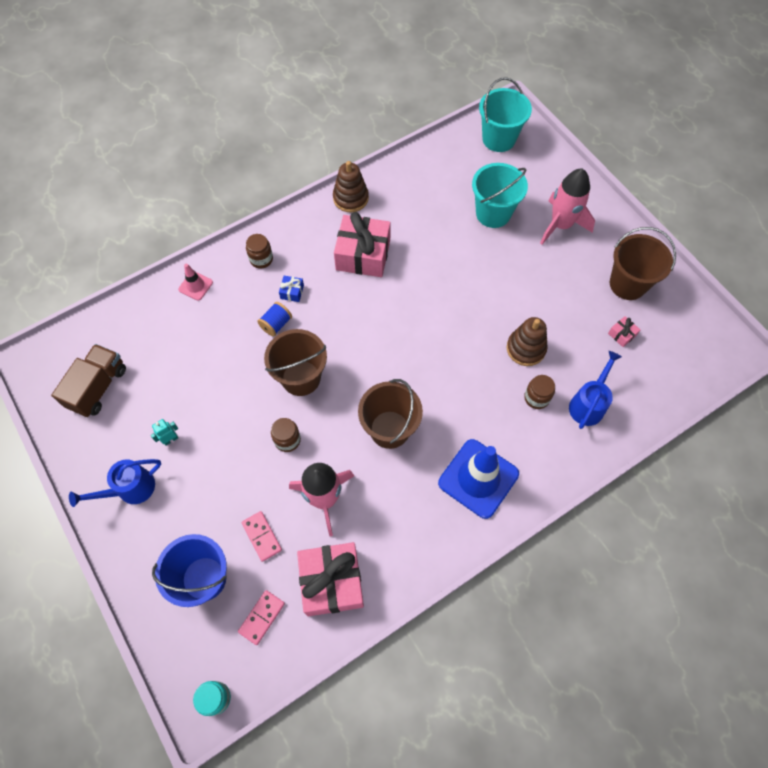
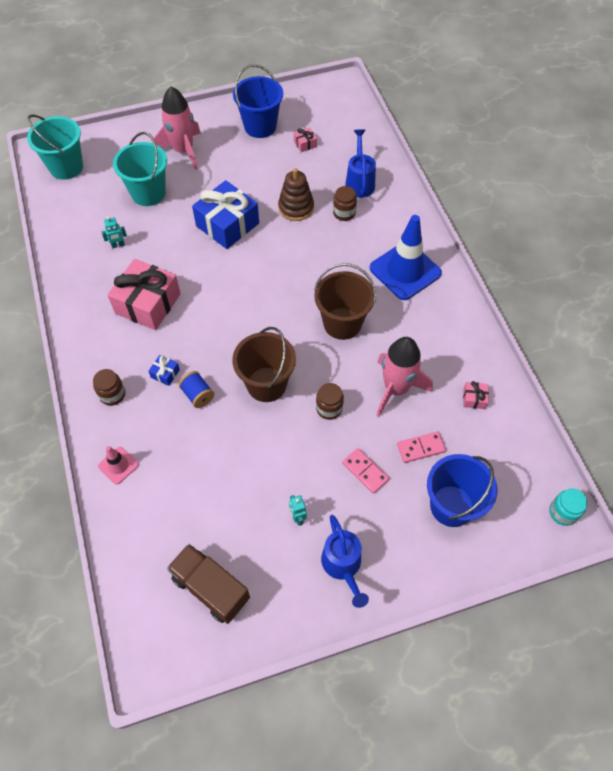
camera: 75 degrees left, 5 degrees down
(262, 617) = (496, 461): pink domino -> pink domino (365, 471)
(332, 582) = (474, 398): pink gift -> pink gift, size x0.41
(350, 198) = (74, 299): brown stacking toy -> none
(421, 210) = (118, 245): none -> turquoise robot
(479, 292) = (227, 224): none -> blue gift
(588, 403) = (359, 182): blue watering can -> blue watering can turned 45 degrees clockwise
(627, 284) = (260, 126): brown bucket -> blue bucket

